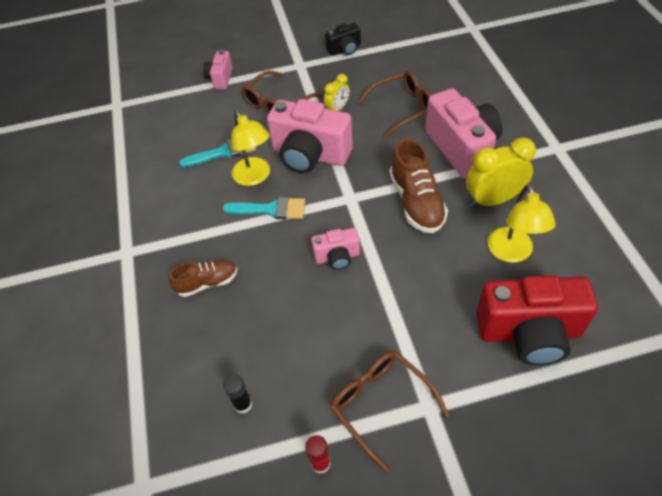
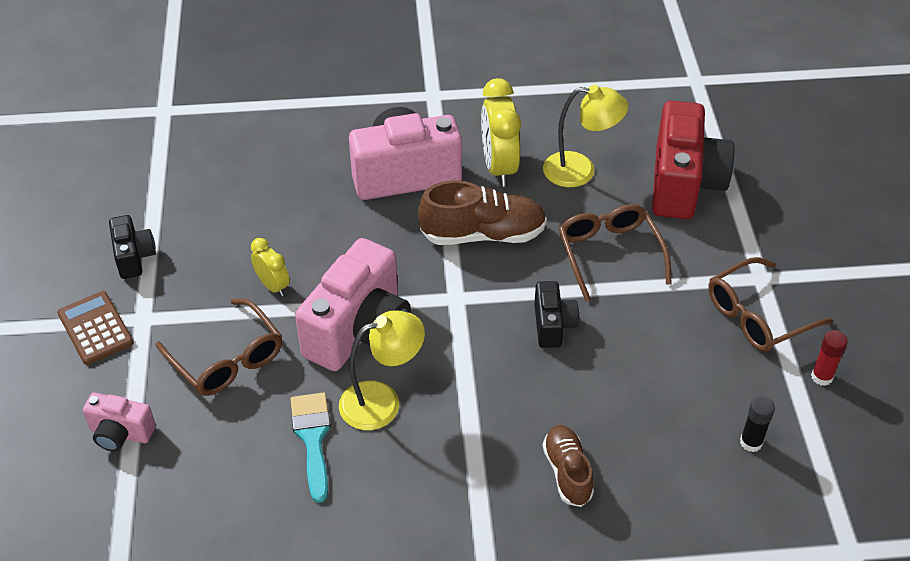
camera: 85 degrees left, 5 degrees down
(271, 209) = (452, 387): turquoise brush -> none
(289, 50) = (95, 328): none -> brown calculator
(337, 257) = (553, 325): pink camera -> black camera
(403, 108) = (304, 214): brown glasses -> brown glasses (609, 254)

